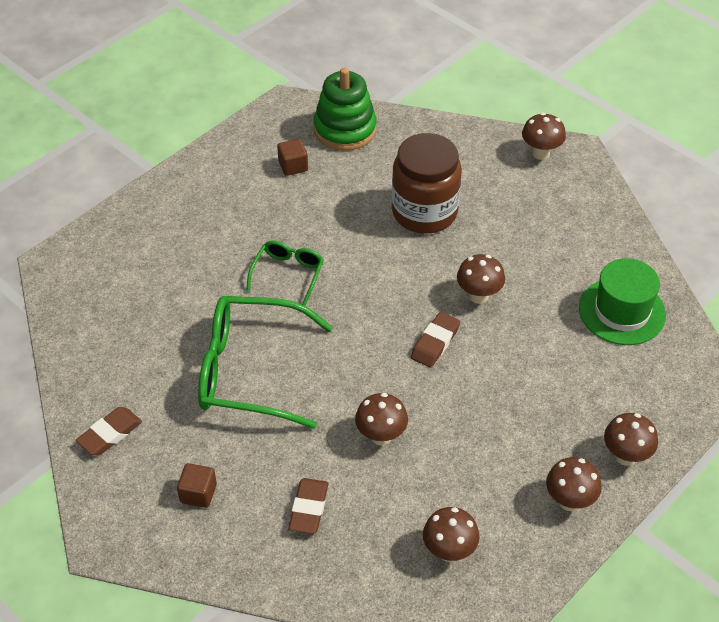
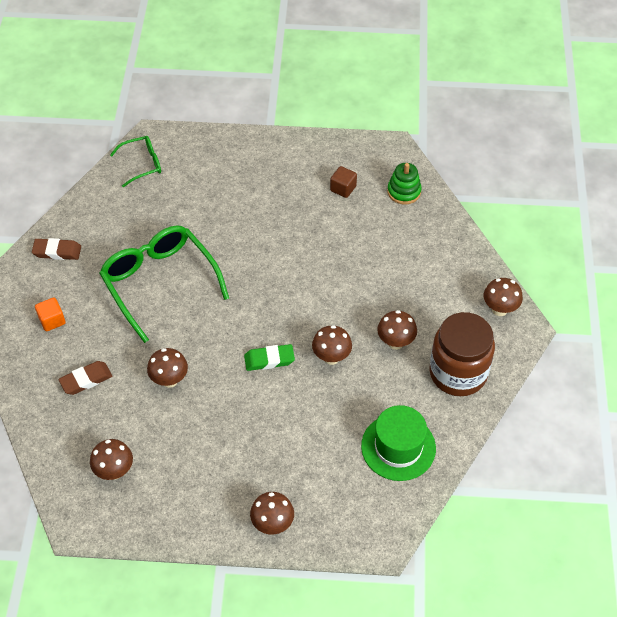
camera: 50 degrees right, 5 degrees up
(198, 493) = (52, 320): brown cube -> orange cube
(288, 274) = (251, 248): green glasses -> green glasses (142, 164)
(345, 129) = (404, 191): green stacking toy -> green stacking toy, size x0.64
(424, 212) = (375, 281): brown jar -> brown jar (458, 373)
(435, 342) = (269, 359): brown eraser -> green eraser
(569, 501) = (208, 513): brown mushroom -> brown mushroom (395, 342)

